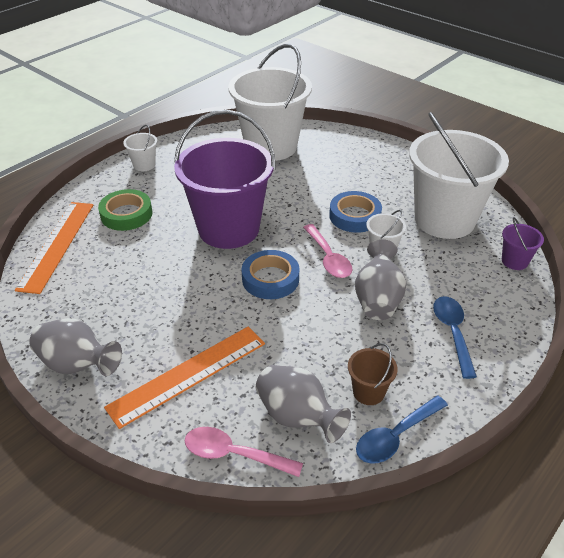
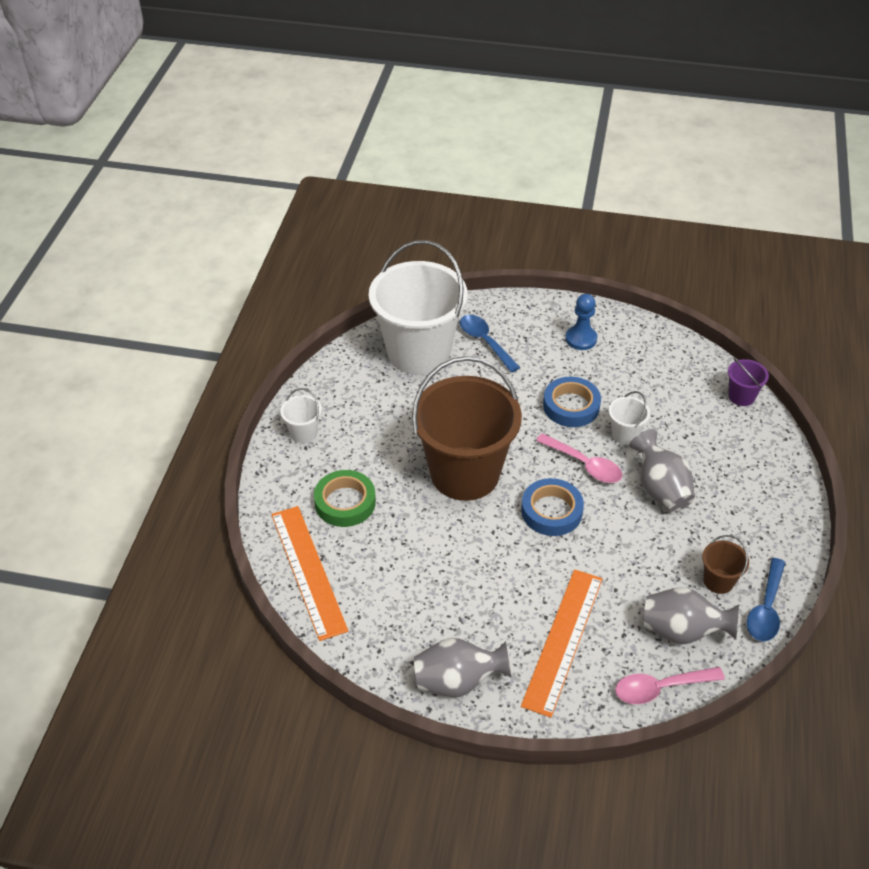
camera: 30 degrees left, 5 degrees up
(228, 229) = (465, 473): purple bucket -> brown bucket
(404, 177) = (581, 339): none -> blue pawn
(444, 219) = (653, 375): white bucket -> none
(452, 333) = (742, 493): blue spoon -> blue spoon (485, 342)

